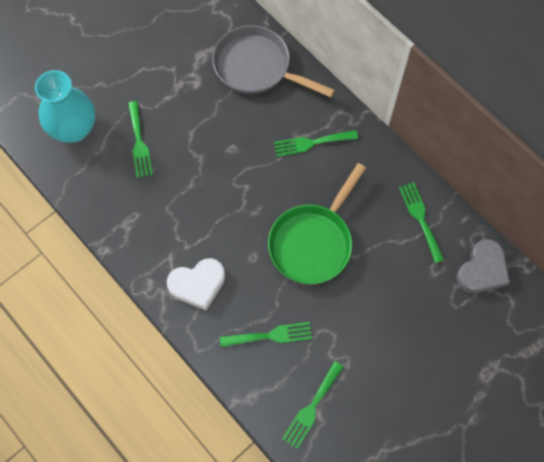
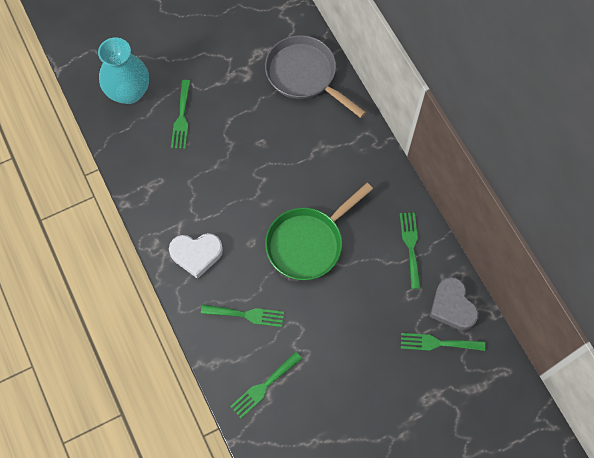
camera: 15 degrees right, 0 degrees up
(311, 143) = (333, 154): green fork -> green fork (438, 343)
(482, 270) = (452, 306): grey heart -> grey heart turned 105 degrees clockwise

